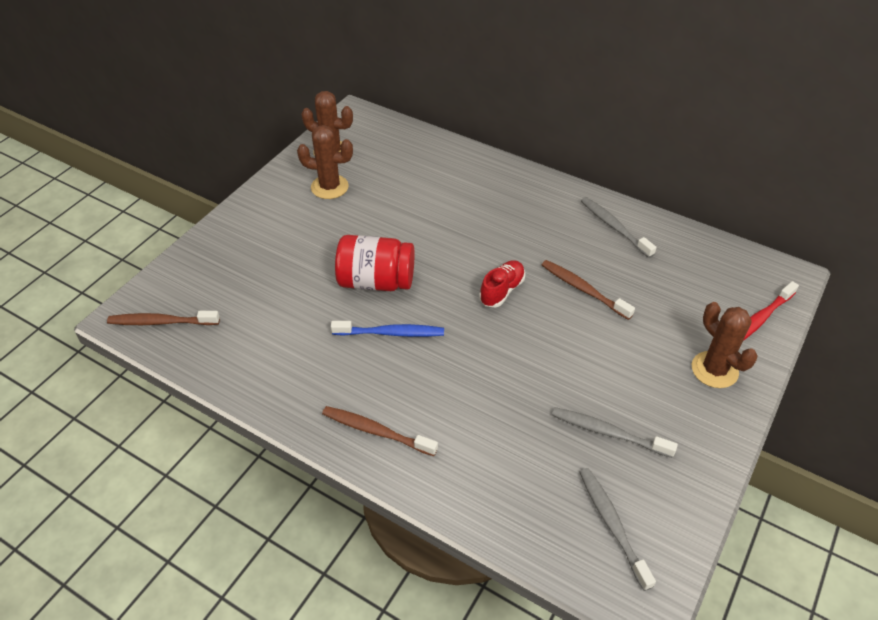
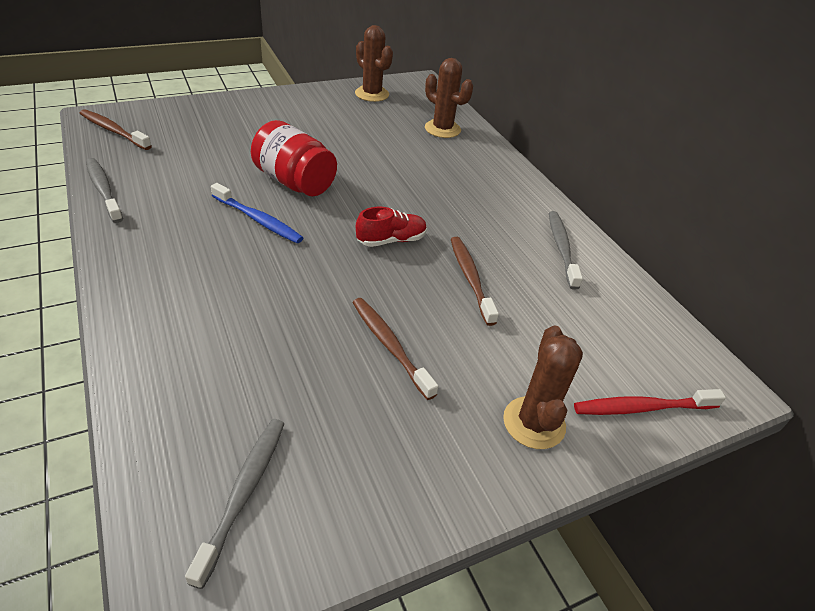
camera: 30 degrees right, 5 degrees down
(329, 187) = (341, 112): brown cactus -> brown cactus (442, 129)
(376, 431) = (150, 278): brown toothbrush -> brown toothbrush (390, 346)
(608, 433) = (347, 407): grey toothbrush -> grey toothbrush (103, 190)

